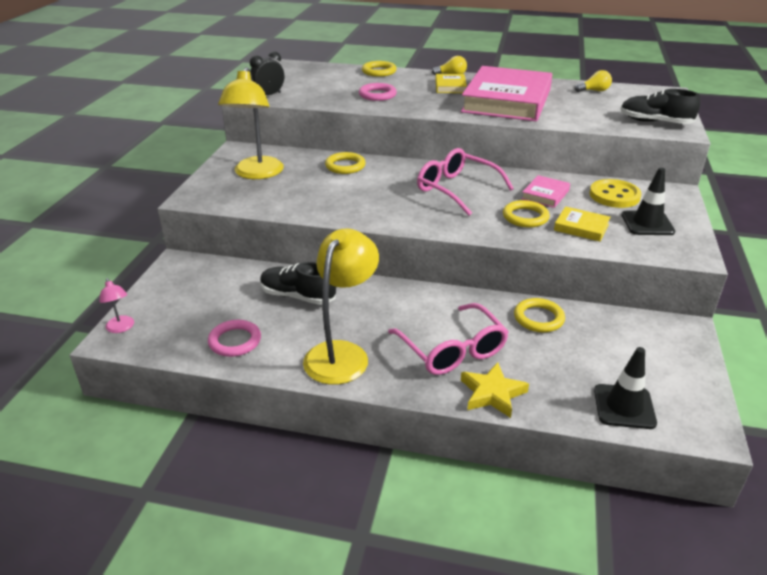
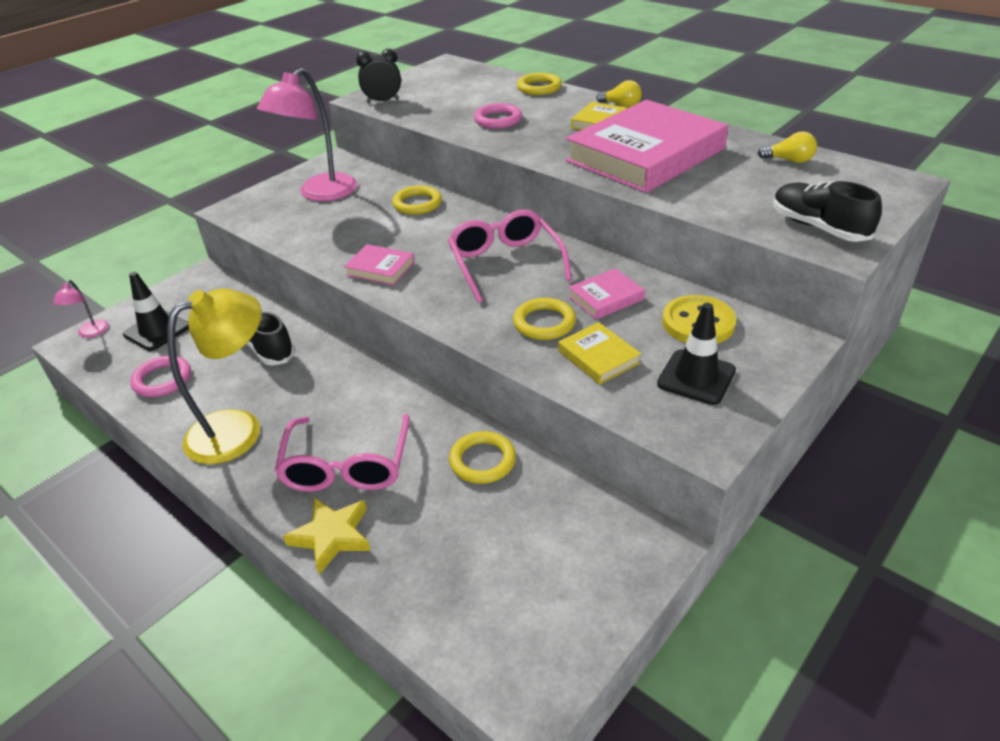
camera: 30 degrees right, 5 degrees up
(256, 174) = (320, 194): yellow lamp -> pink lamp
(371, 211) = (380, 269): none -> pink book
(624, 406) = (459, 618): black traffic cone -> black traffic cone (157, 331)

